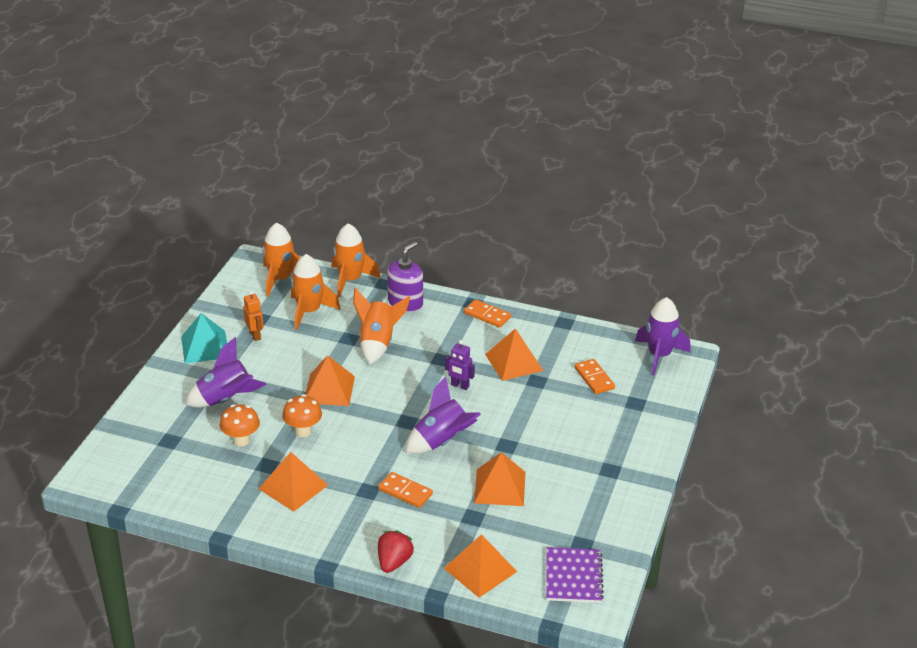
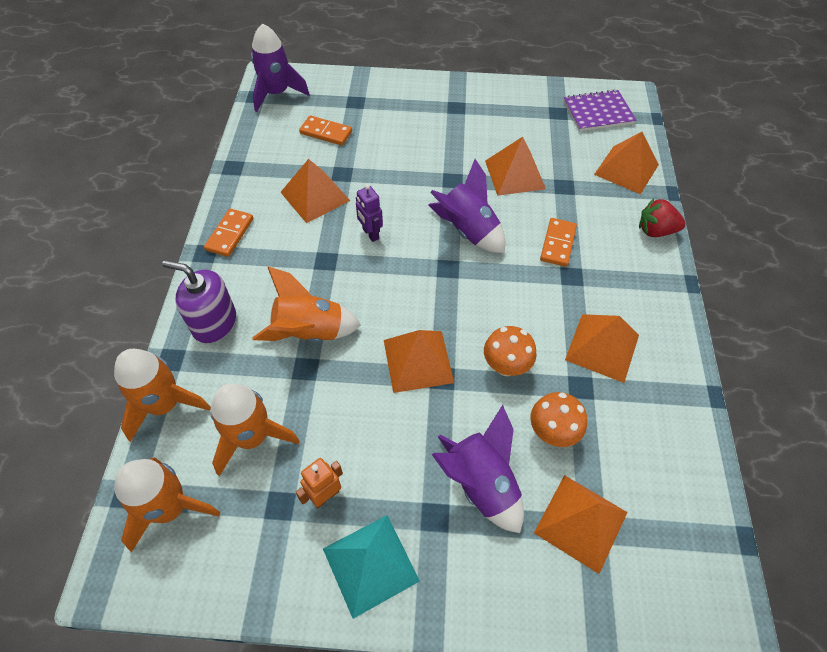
camera: 105 degrees left, 20 degrees up
(176, 436) = (581, 522): none -> orange pyramid
(459, 386) = (370, 234): purple robot -> purple robot turned 135 degrees clockwise
(594, 378) = (326, 132): orange domino -> orange domino turned 60 degrees clockwise

